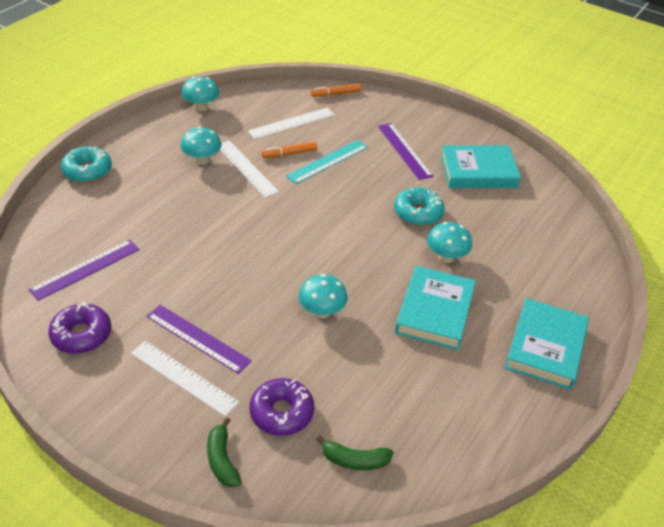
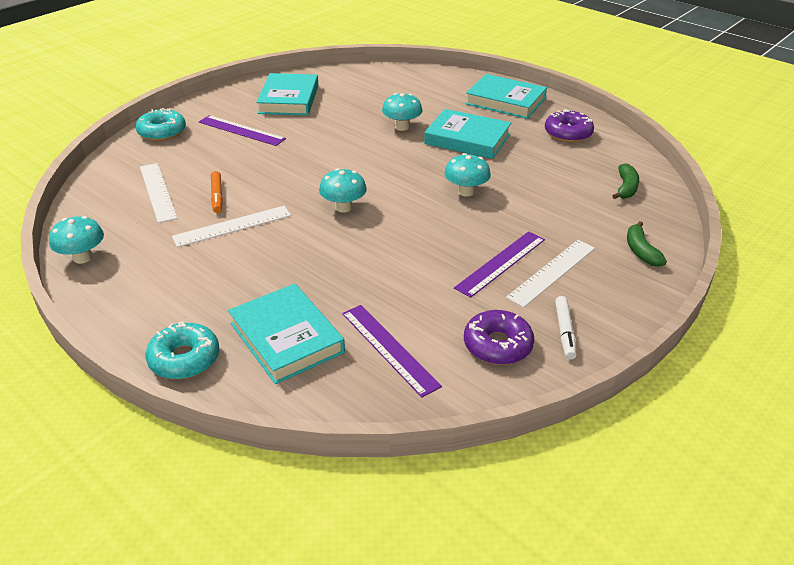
camera: 80 degrees left, 5 degrees down
(94, 382) = (565, 332): none -> white marker
(104, 214) = (286, 338): none -> turquoise book
(202, 160) = (202, 258): turquoise mushroom -> turquoise mushroom (343, 207)
(222, 460) = (641, 251): green banana -> green banana turned 90 degrees clockwise
(281, 412) = (585, 219): purple donut -> purple donut (568, 133)
(328, 161) = (241, 174): turquoise ruler -> none
(336, 94) = (114, 160): orange marker -> none
(404, 151) = (241, 130): purple ruler -> purple ruler turned 45 degrees clockwise
(418, 213) = (339, 133): turquoise donut -> turquoise donut (162, 132)

